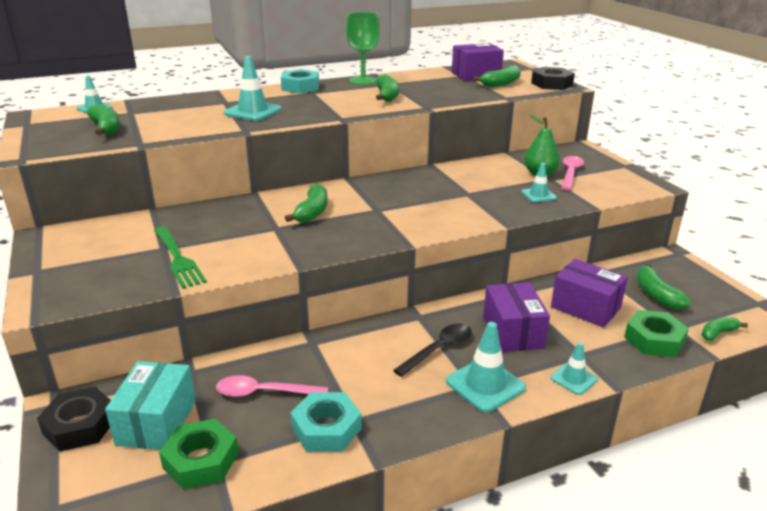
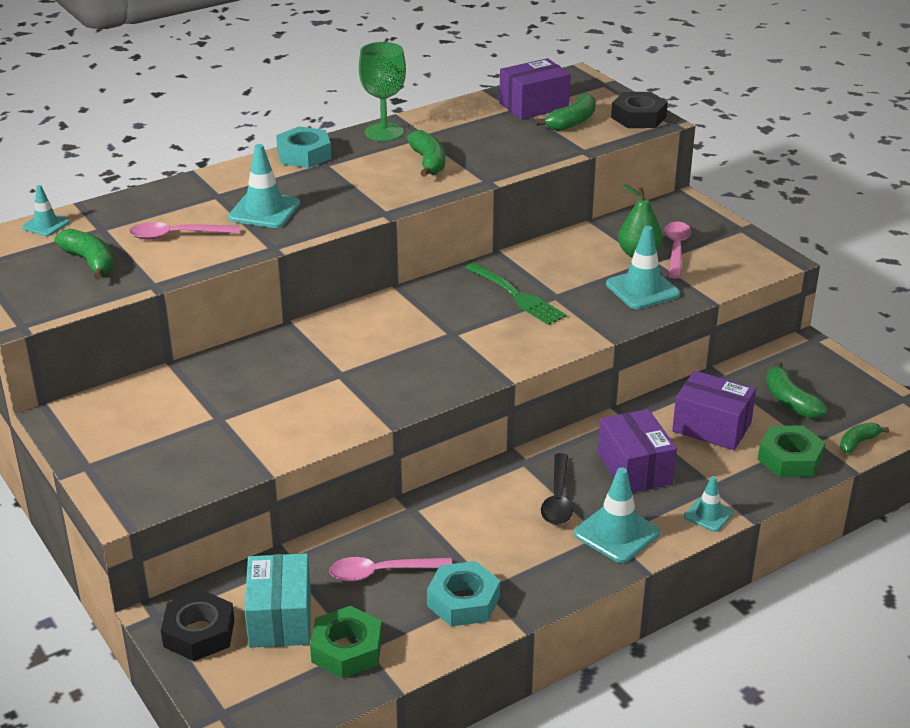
camera: 10 degrees left, 5 degrees up
(178, 258) = (245, 430): green fork -> green fork (516, 296)
(180, 119) = (176, 235): none -> pink spoon
(312, 212) = (374, 345): green banana -> none
(439, 349) = (557, 499): black spoon -> black spoon turned 150 degrees clockwise
(538, 195) = (642, 289): turquoise traffic cone -> turquoise traffic cone, size x1.67

